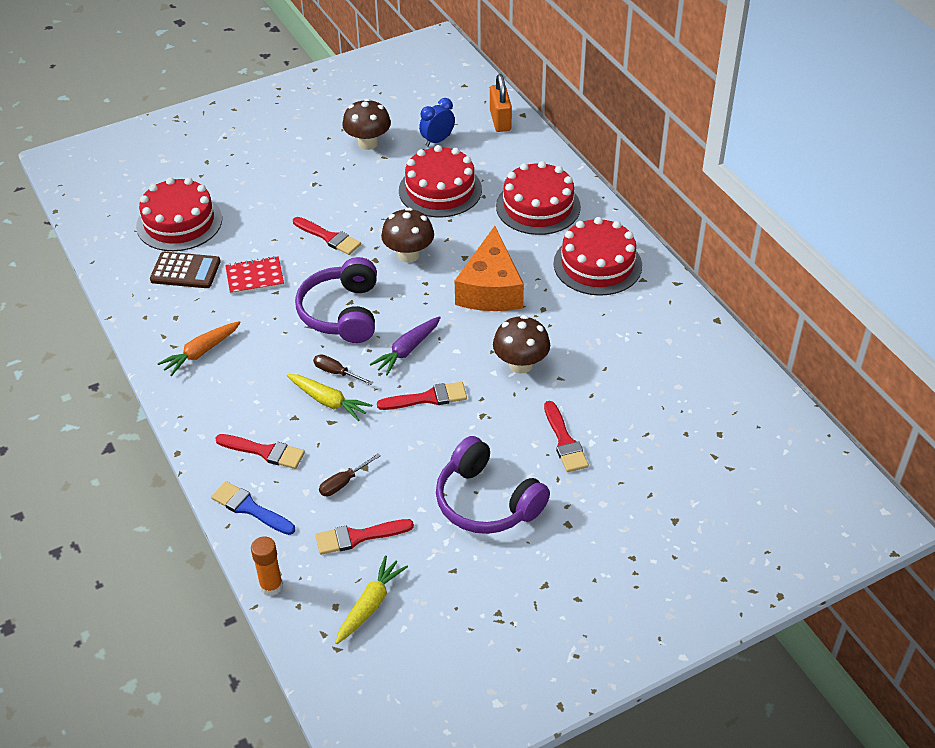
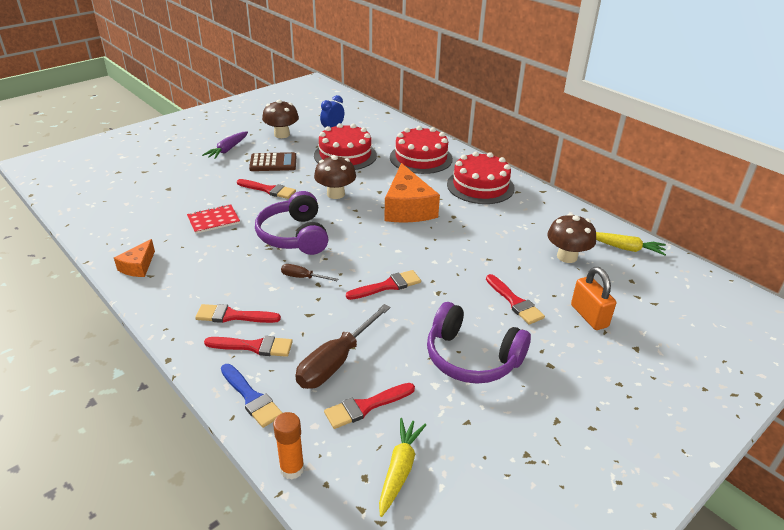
camera: 15 degrees left, 10 degrees down
(162, 332) = (138, 266): none -> orange cheese
(179, 222) = (141, 192): red cake -> none
(185, 271) = (152, 222): brown calculator -> brown calculator (273, 163)
(201, 352) = (177, 277): orange carrot -> none
(250, 508) = (251, 398): blue brush -> blue brush turned 150 degrees counterclockwise
(251, 411) = (233, 316): none -> red brush
(328, 401) = (302, 299): yellow carrot -> yellow carrot (625, 248)
(343, 483) = (336, 362): brown screwdriver -> brown screwdriver, size x1.98
(407, 350) = (357, 254): purple carrot -> purple carrot (227, 150)
(500, 121) = (373, 116): orange padlock -> orange padlock (589, 316)
(521, 364) = (453, 253): brown mushroom -> brown mushroom (567, 256)

